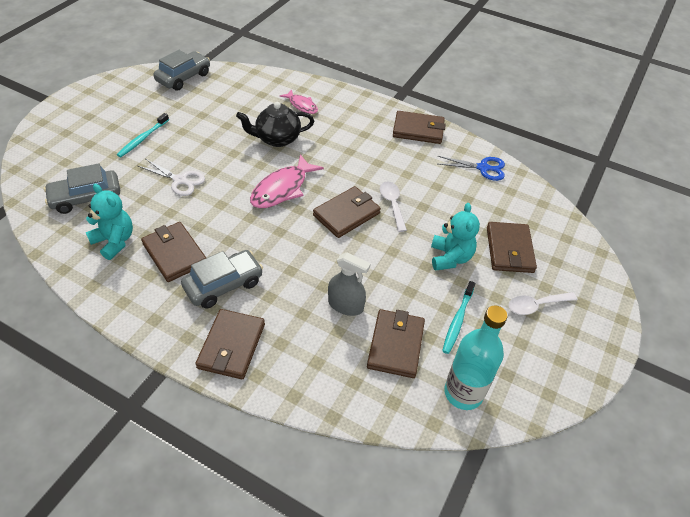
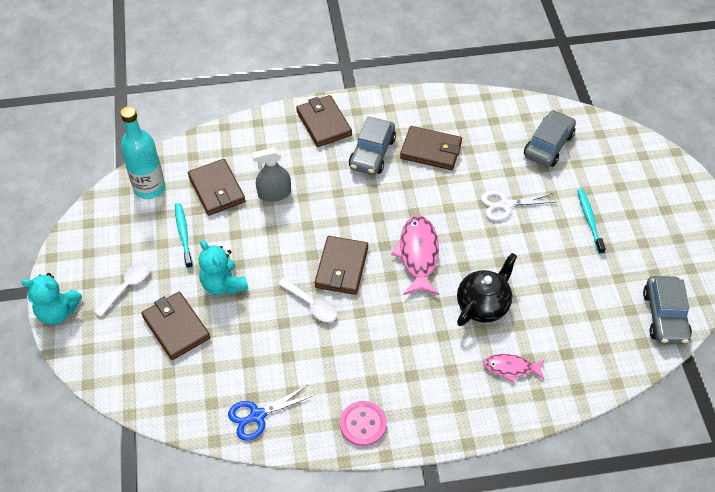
camera: 145 degrees right, 5 degrees up
(114, 241) = (481, 131): turquoise teddy bear -> turquoise teddy bear (58, 312)
(418, 130) = (363, 424): brown wallet -> pink button

